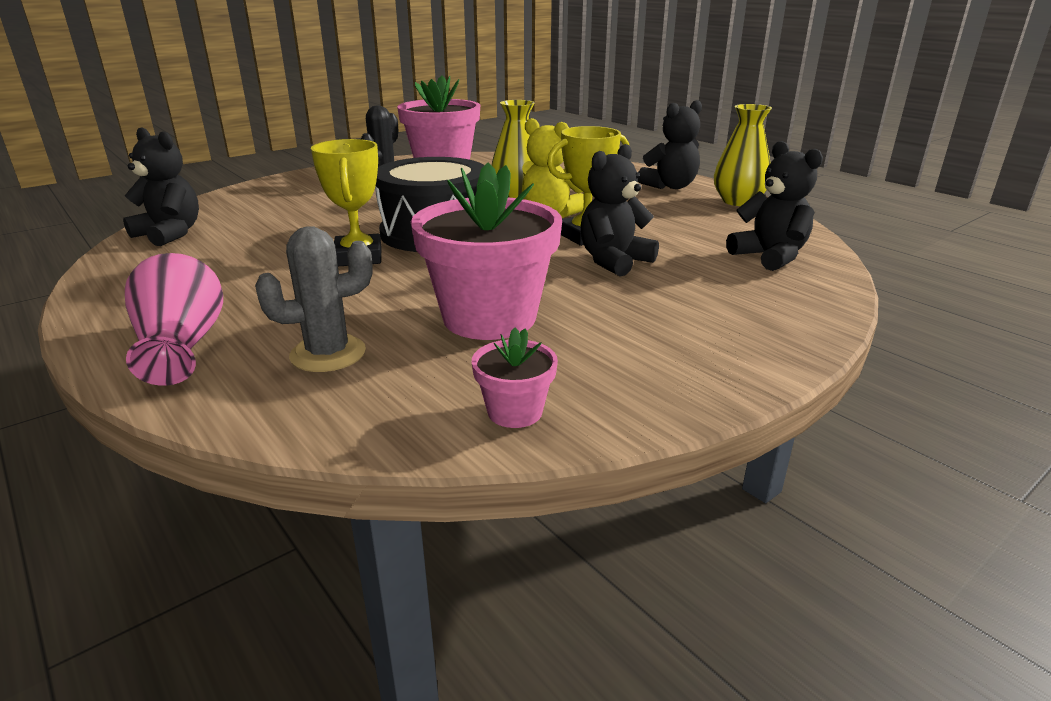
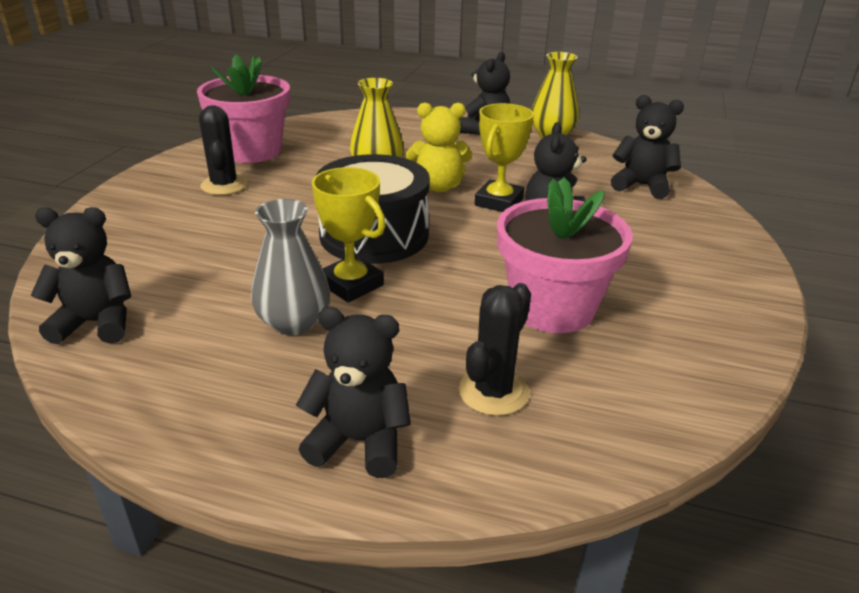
camera: 35 degrees left, 5 degrees up
(181, 346) = (359, 441): pink vase -> black teddy bear
(277, 267) = (294, 322): none -> grey vase
(328, 354) = (493, 392): grey cactus -> black cactus
(515, 411) = (687, 381): pink flower pot -> none

